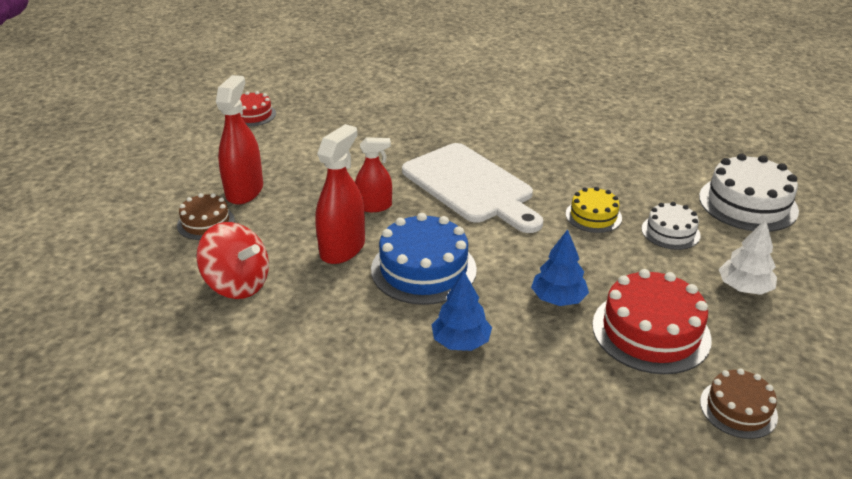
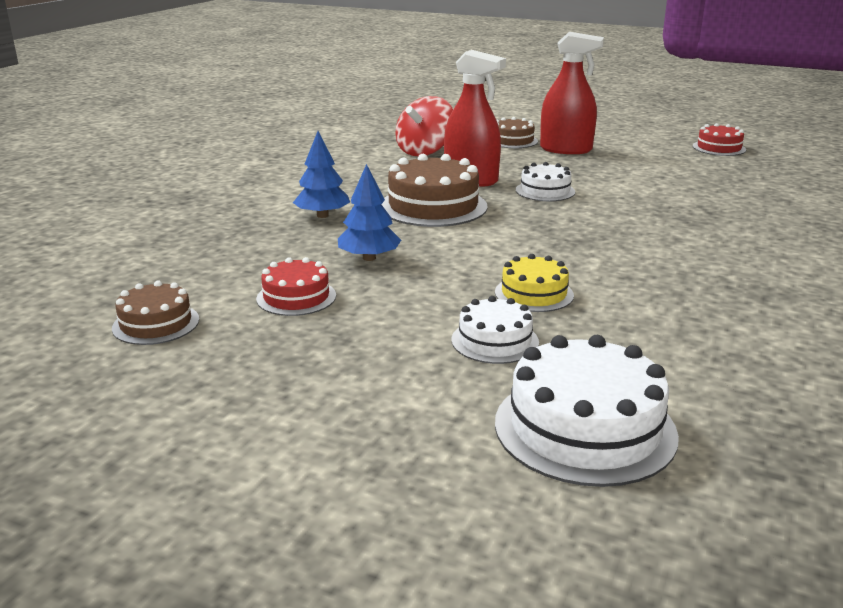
camera: 95 degrees right, 10 degrees down
(374, 206) = (545, 191): red spray bottle -> white cake
(423, 269) = (433, 206): blue cake -> brown cake
(471, 186) = (595, 232): white cutting board -> none
(651, 331) = (296, 297): red cake -> red cake, size x0.58
(744, 288) = (353, 372): white tree -> none

